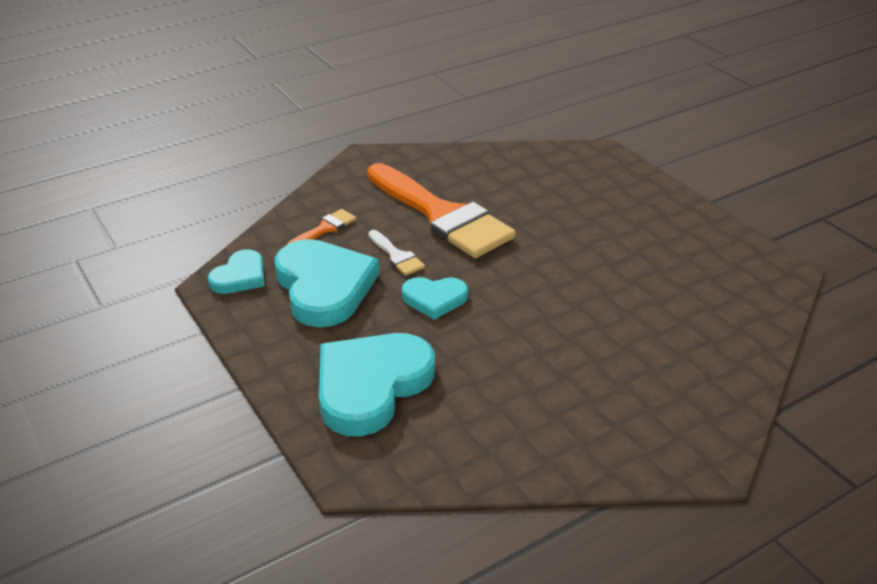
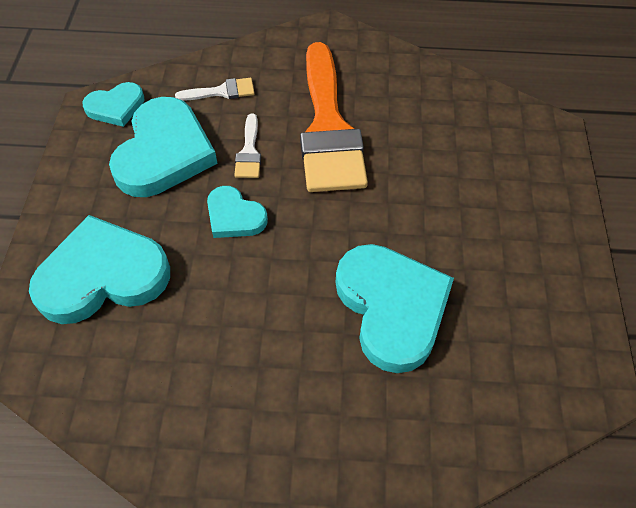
camera: 35 degrees right, 20 degrees up
(325, 229) = (221, 91): orange brush -> white brush
(614, 295) = (392, 308): none -> turquoise heart

